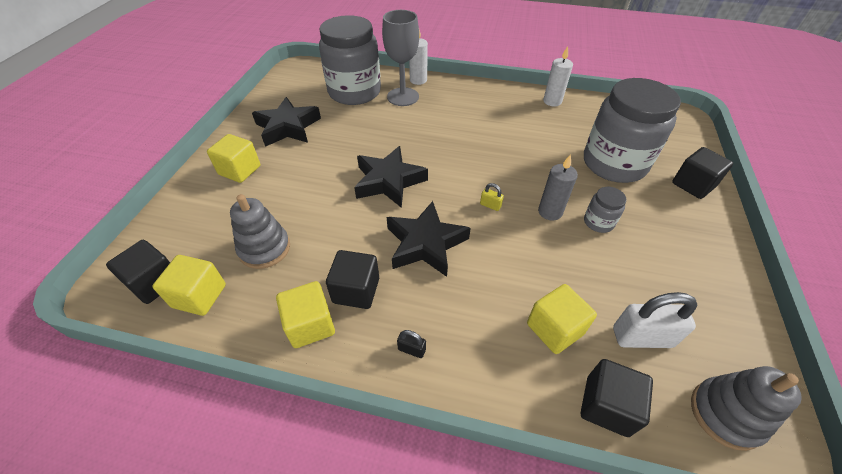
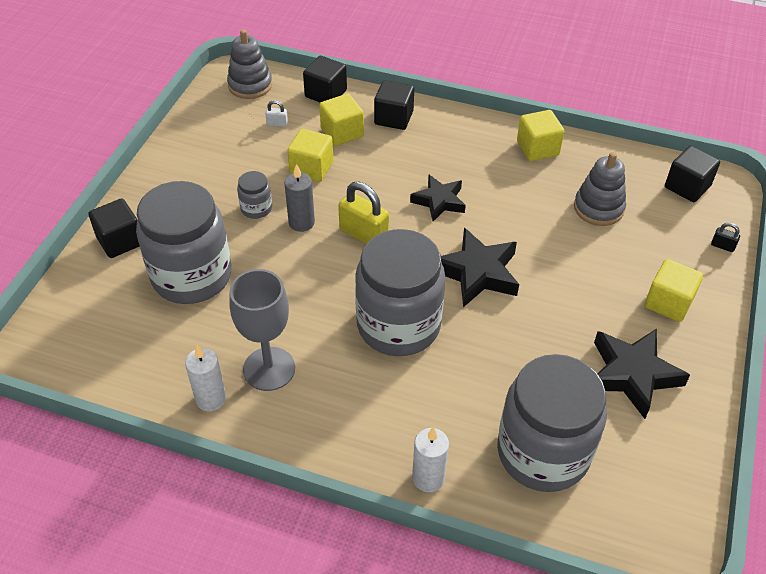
camera: 175 degrees left, 0 degrees up
(199, 296) = (640, 174): yellow cube -> yellow cube (311, 168)
(356, 290) = (503, 168): black cube -> black cube (393, 118)
(403, 97) = (457, 432): grey goblet -> grey goblet (269, 369)
(411, 349) = (456, 129): black padlock -> black padlock (722, 246)
(425, 243) = (439, 201): black star -> black star, size x0.67
(446, 143) = (398, 325): none -> grey jar
(490, 205) = (363, 234): yellow padlock -> yellow padlock, size x2.14
(642, 337) = (277, 123): white padlock -> white padlock, size x0.47

